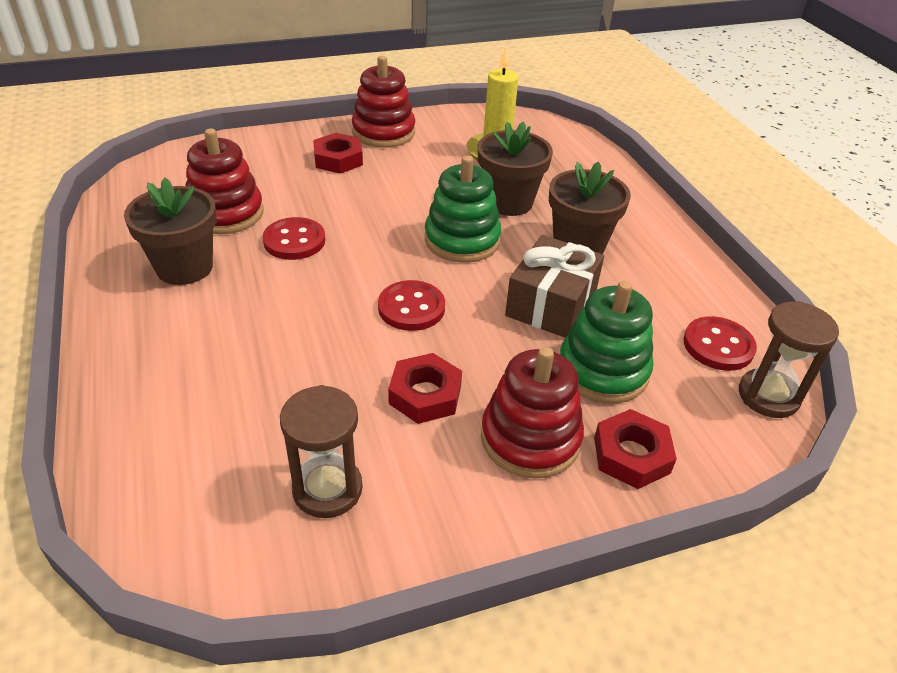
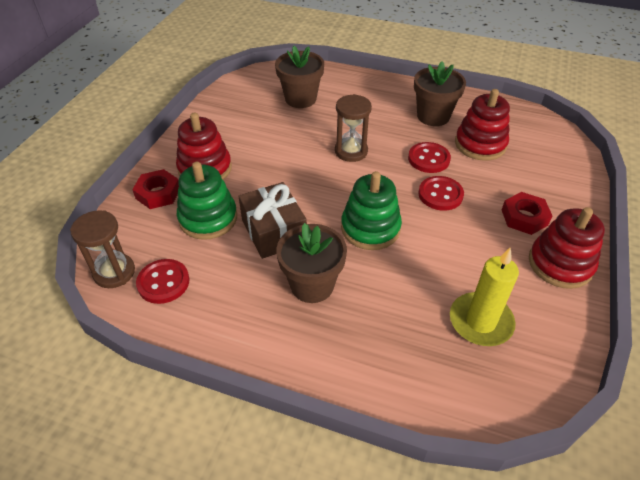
camera: 130 degrees right, 5 degrees up
(327, 489) = (249, 108): brown hourglass -> brown hourglass (351, 151)
(411, 308) = (327, 175): red button -> red button (440, 194)
(425, 394) = (264, 151): red nut -> none
(509, 202) = (396, 280): brown flower pot -> brown flower pot (300, 99)

